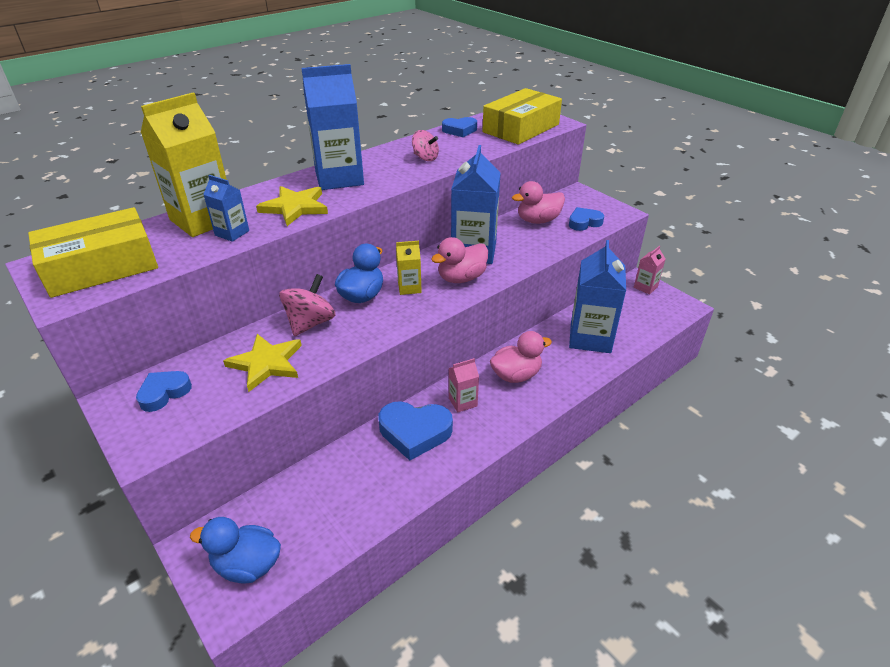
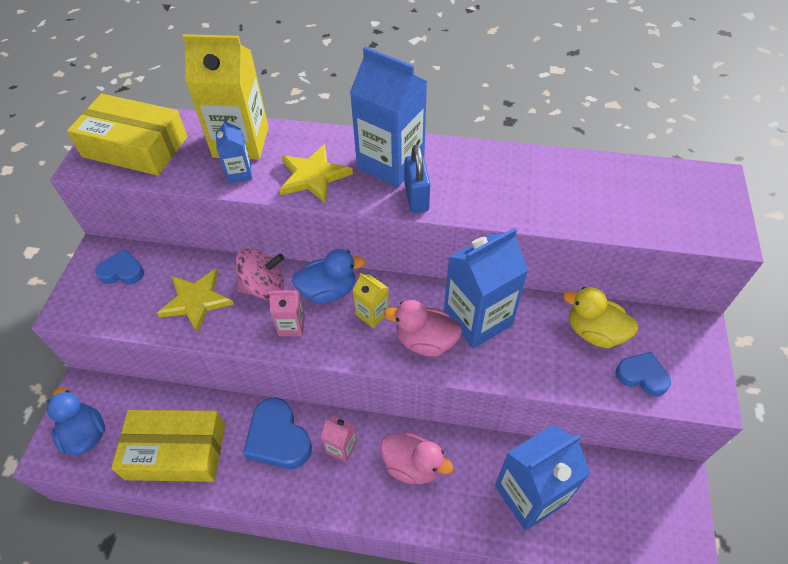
camera: 50 degrees right, 15 degrees up
(384, 183) = (416, 198): none -> blue padlock
(425, 158) = (499, 189): pink spinning top -> none
(460, 130) = (591, 171): blue heart -> none
(521, 128) = (665, 213): yellow box -> yellow box (176, 451)
(538, 220) = (594, 332): pink duck -> yellow duck
(645, 287) = (676, 495): pink carton -> pink carton (291, 325)

